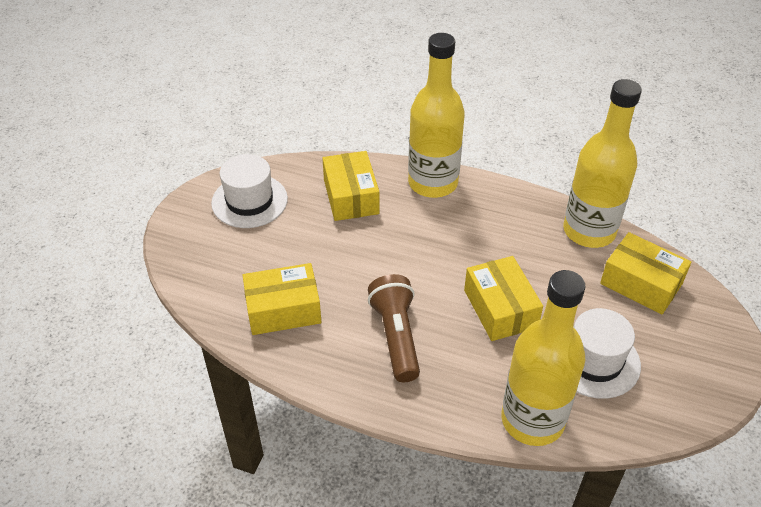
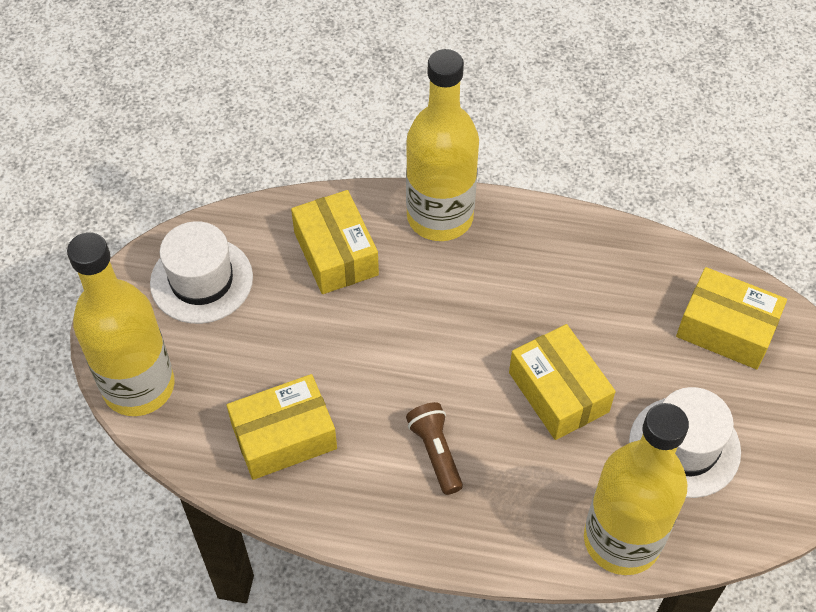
camera: 10 degrees left, 10 degrees up
(396, 336) = (435, 452): brown flashlight -> brown flashlight, size x0.66
(589, 231) = (652, 261): yellow bottle -> yellow bottle (139, 386)

